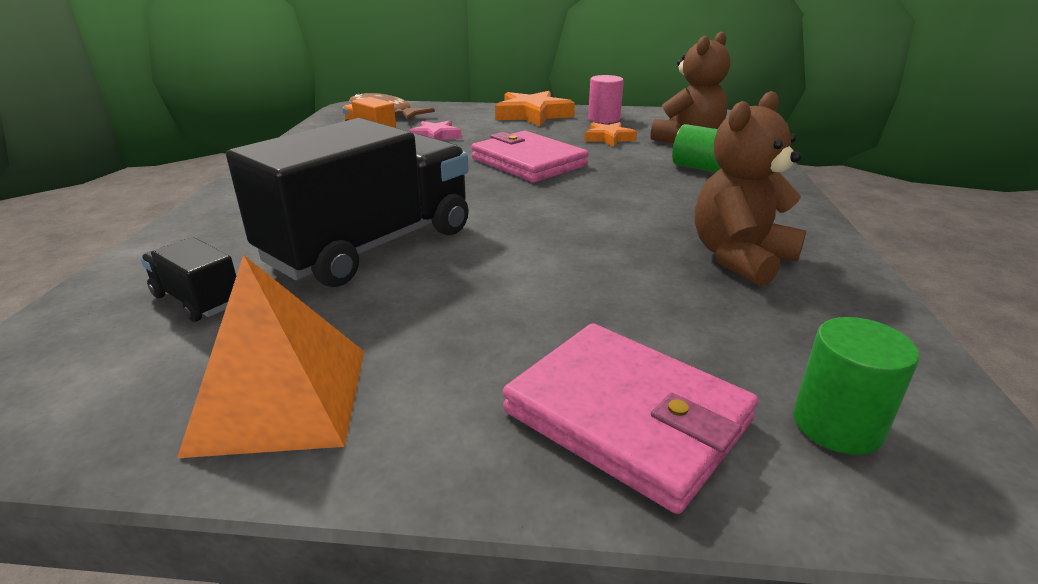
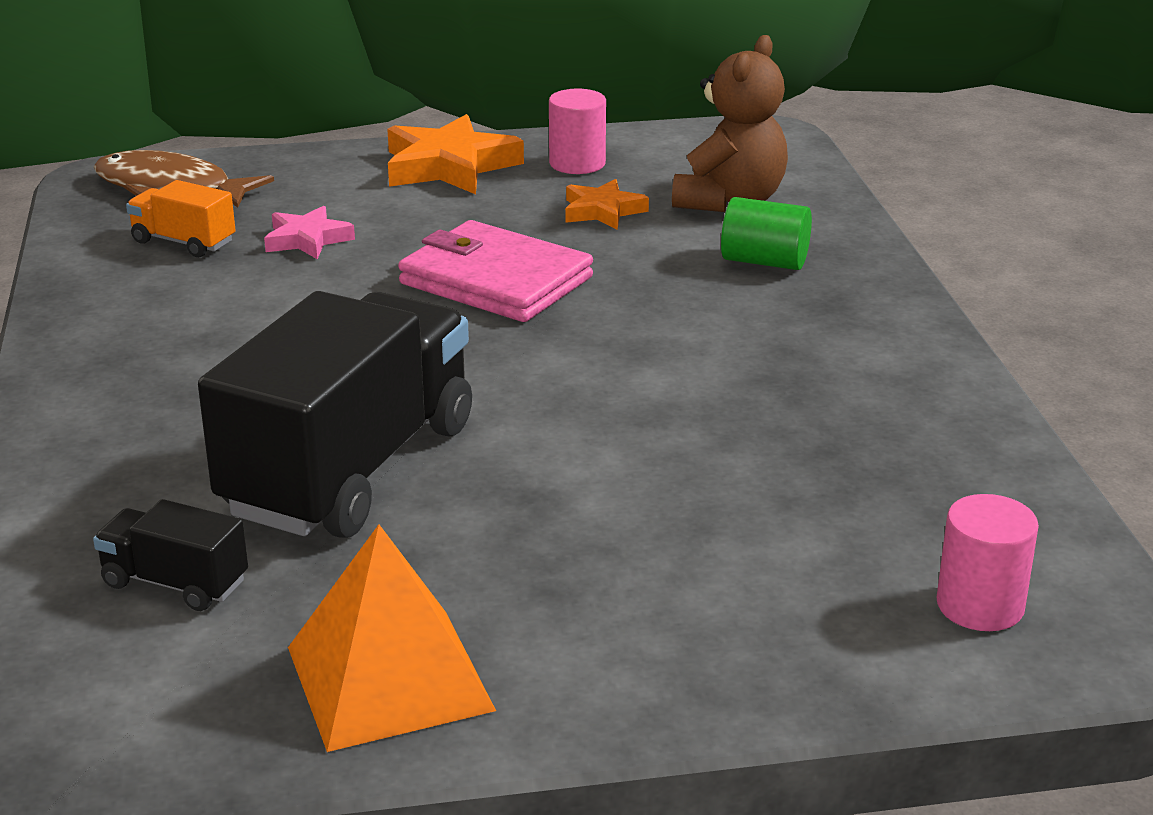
camera: 15 degrees left, 0 degrees up
(626, 417) = (772, 633): pink wallet -> none
(740, 258) = (851, 418): brown teddy bear -> none
(837, 425) = (980, 606): green cylinder -> pink cylinder

